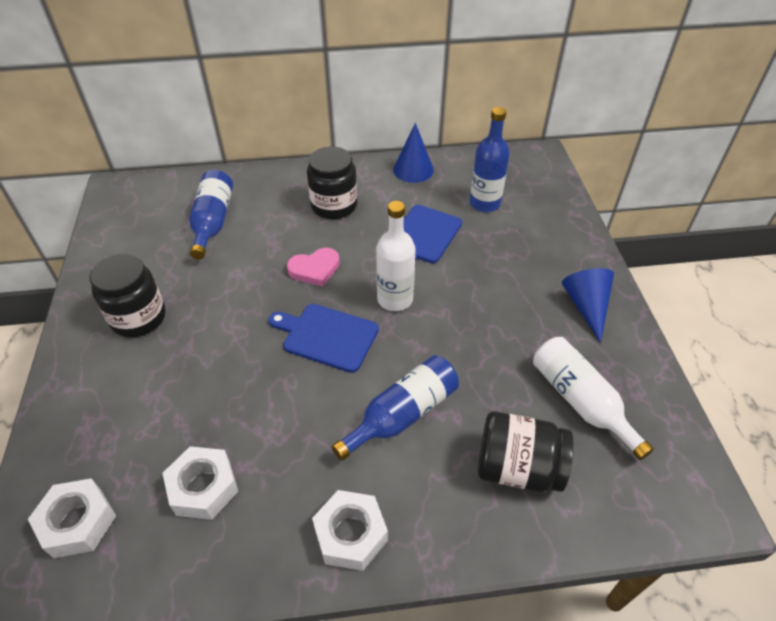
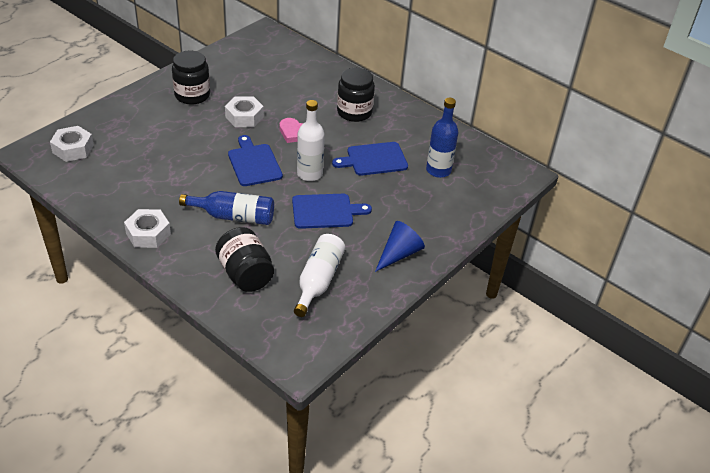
camera: 45 degrees right, 5 degrees down
(203, 487) = (125, 174): white nut -> white nut (244, 117)
(213, 222) = (284, 78): blue bottle -> none
(413, 170) = (429, 126): blue cone -> none
(469, 324) = (325, 211): none -> blue cutting board

